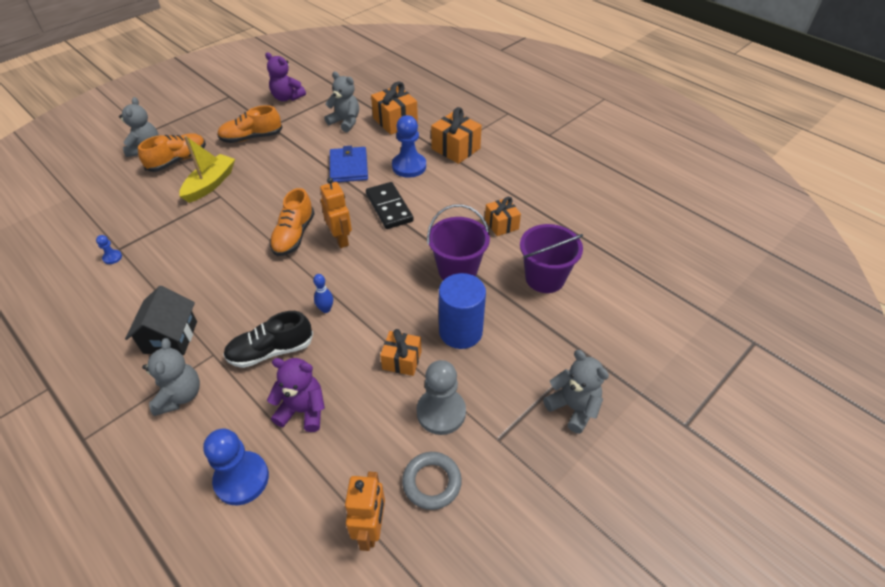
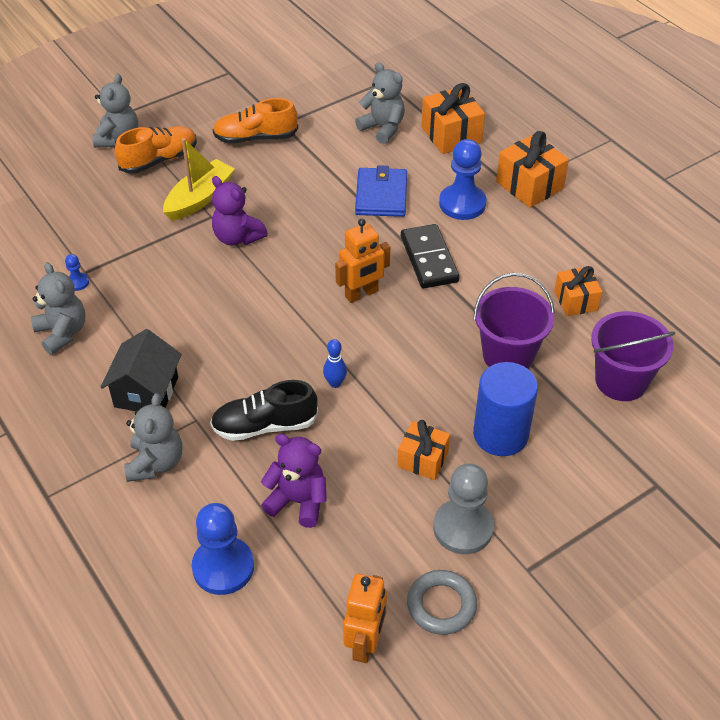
camera: 10 degrees right, 0 degrees up
(287, 97) = (306, 83): purple teddy bear -> purple teddy bear (237, 237)
(294, 235) = (302, 282): orange shoe -> none
(341, 239) = (361, 294): orange robot -> orange robot turned 75 degrees clockwise
(573, 407) = (627, 547): grey teddy bear -> grey teddy bear (62, 333)

